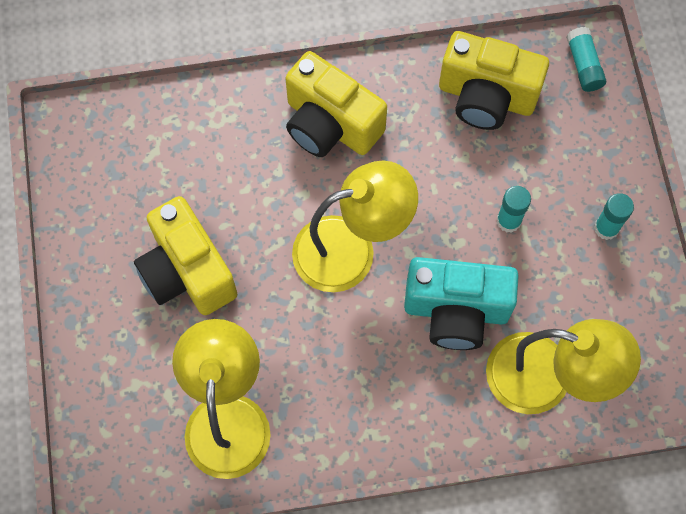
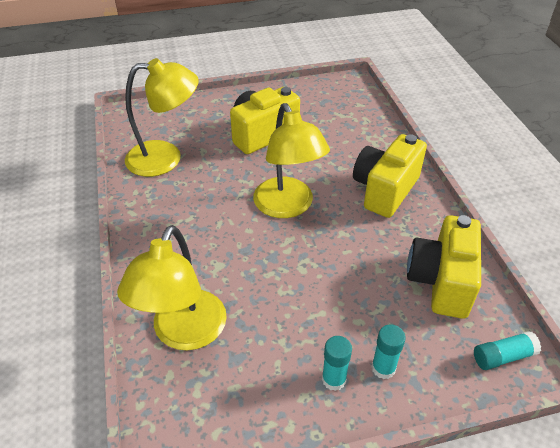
camera: 85 degrees right, 25 degrees down
(456, 311) = (243, 269): turquoise camera -> none
(508, 221) = (327, 301): turquoise glue stick -> turquoise glue stick (383, 368)

